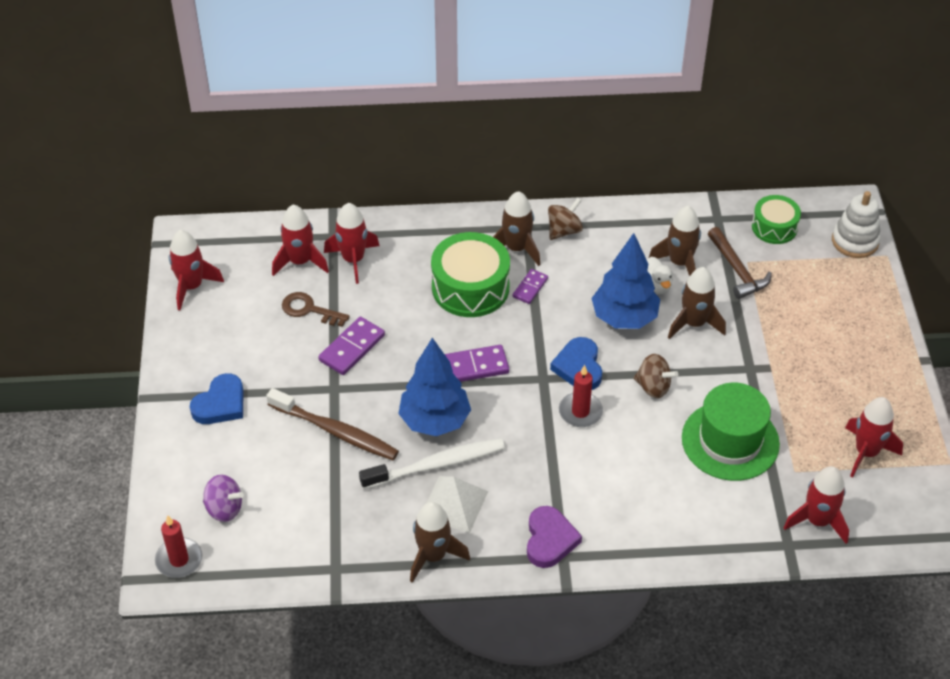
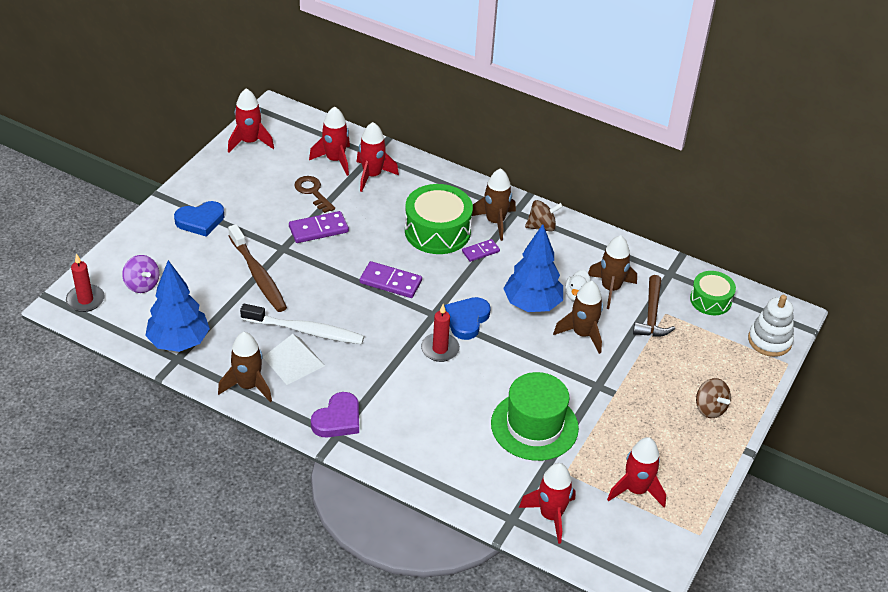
camera: 30 degrees right, 5 degrees down
(435, 421) = (331, 302): blue tree -> blue tree (179, 342)
(653, 387) = (510, 360): brown spinning top -> brown spinning top (710, 408)

